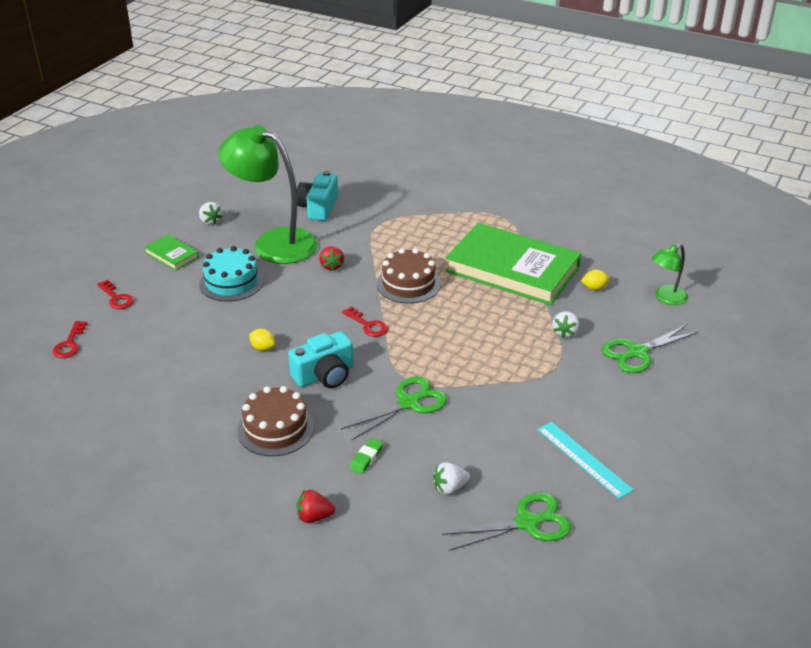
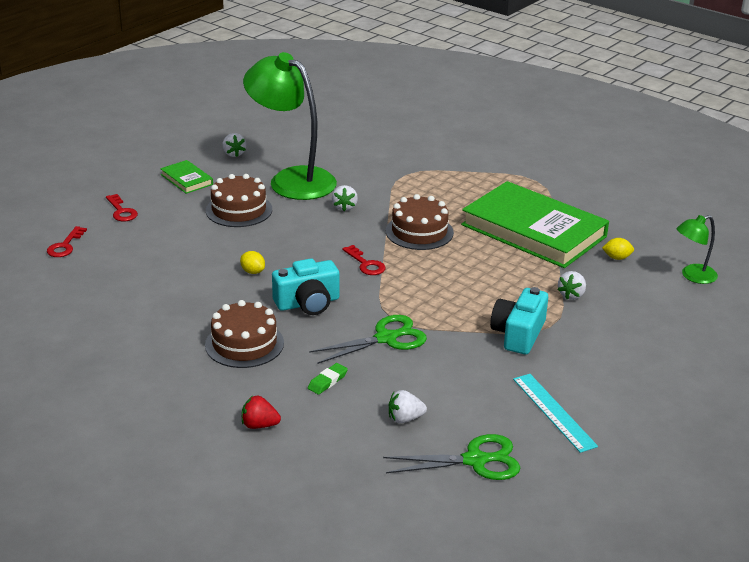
camera: 10 degrees right, 5 degrees down
(231, 282) = (239, 210): turquoise cake -> brown cake
(318, 207) = (347, 153): turquoise camera -> turquoise camera (518, 334)
(331, 266) = (344, 207): red strawberry -> white strawberry
(637, 352) = (644, 322): green scissors -> none

